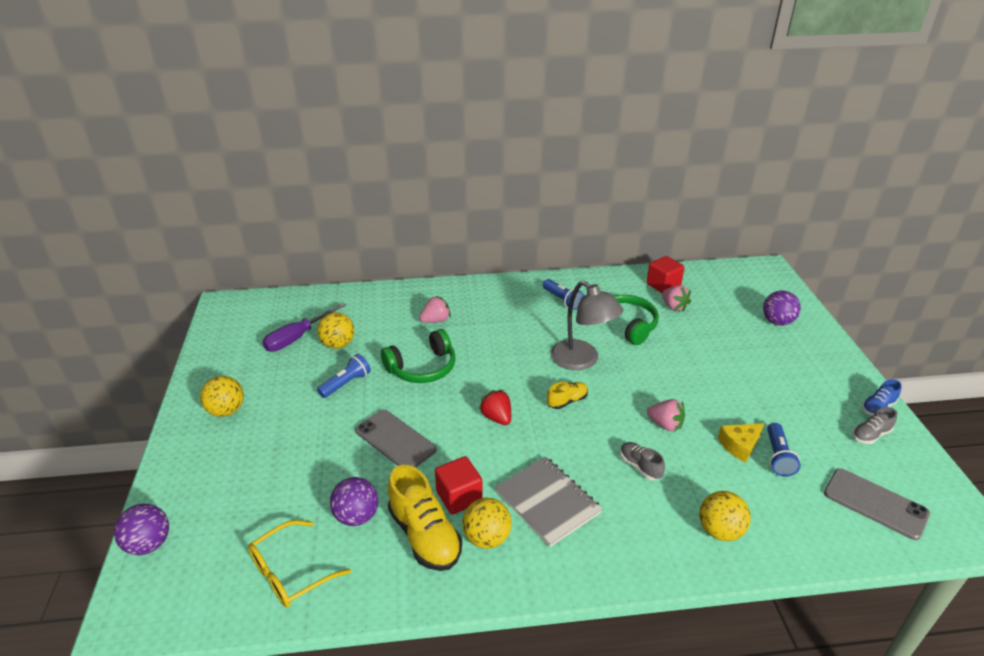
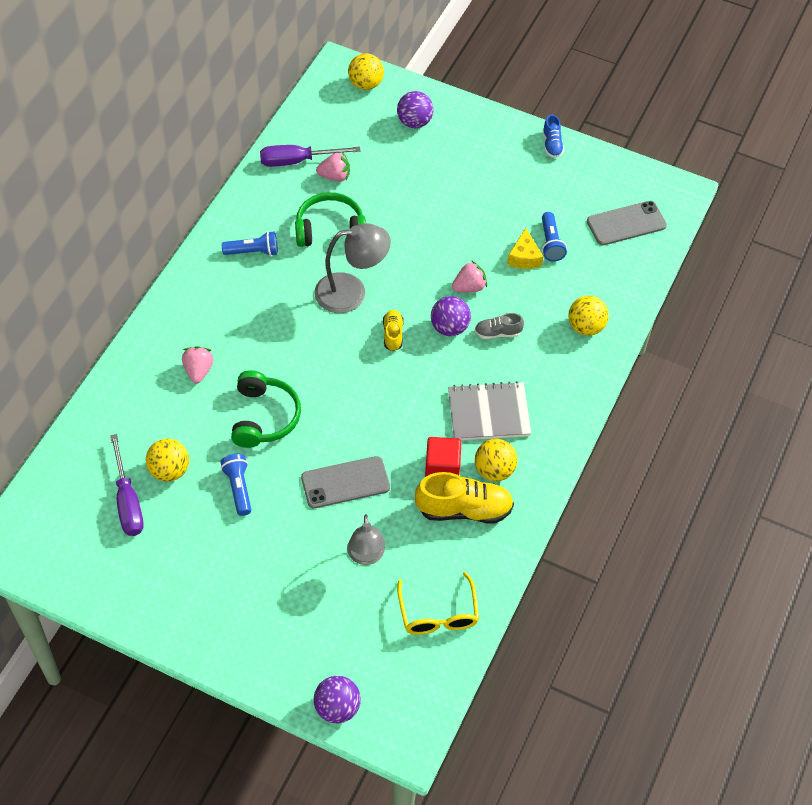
camera: 60 degrees left, 20 degrees up
(226, 410) = (201, 602): yellow ball -> yellow ball (365, 84)
(327, 488) = (366, 556): none -> grey lamp
(356, 516) = (412, 547): purple ball -> purple ball (449, 327)
(497, 417) = (374, 395): red strawberry -> none
(663, 285) = (297, 161): red cube -> purple screwdriver
(778, 457) = (550, 243): blue flashlight -> blue flashlight turned 45 degrees clockwise
(870, 435) = (572, 173): grey shoe -> none

